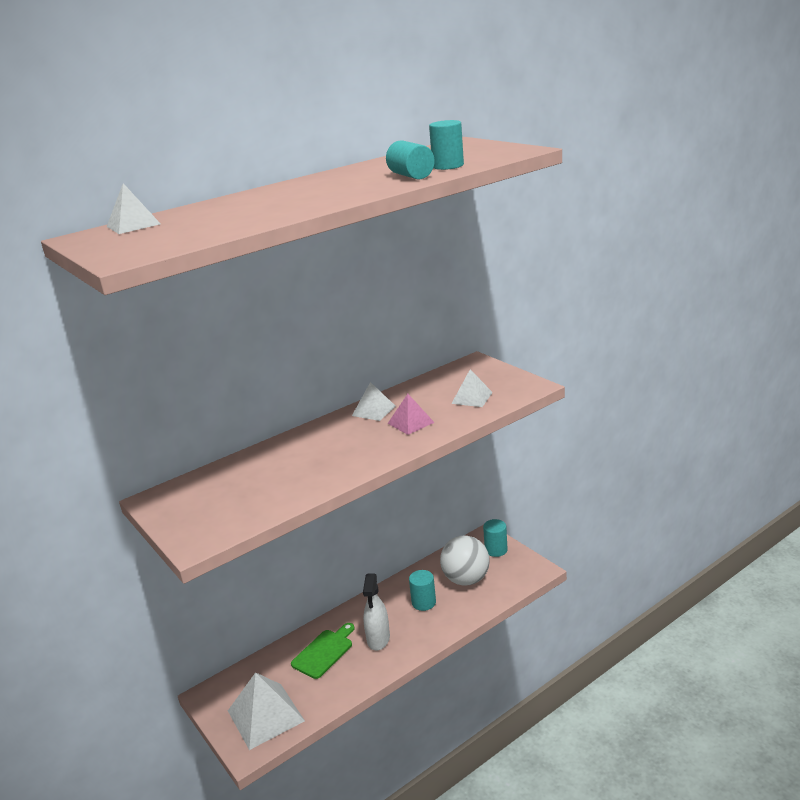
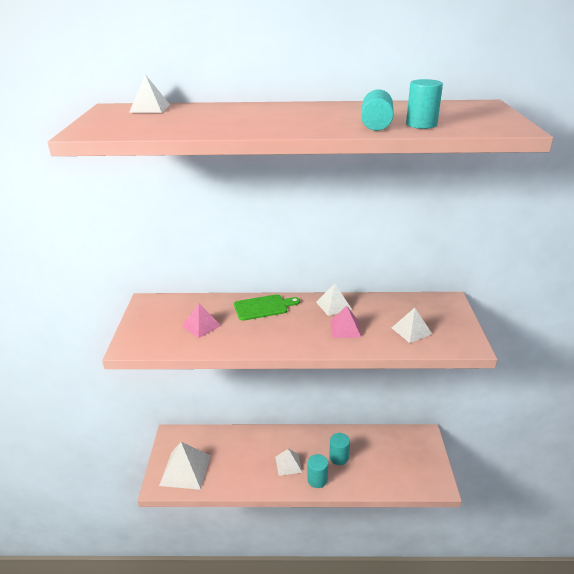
camera: 35 degrees right, 5 degrees up
(255, 488) = (201, 326): none -> pink pyramid
(324, 652) = (251, 451): green cutting board -> green cutting board (263, 307)
(378, 639) = (288, 464): white spray bottle -> white pyramid
(466, 579) = (382, 459): white ball -> none
(496, 550) = (423, 450): turquoise cylinder -> turquoise cylinder (317, 480)

